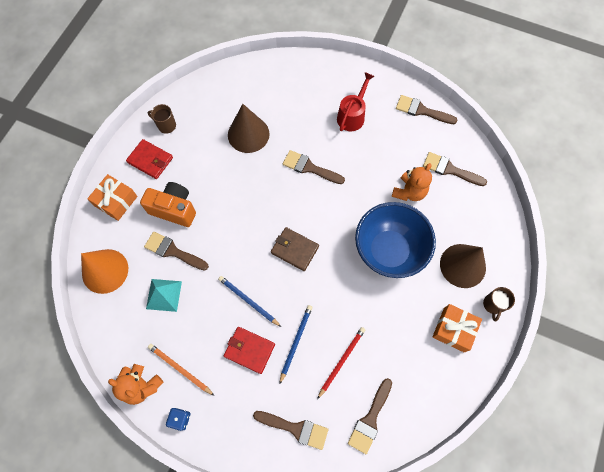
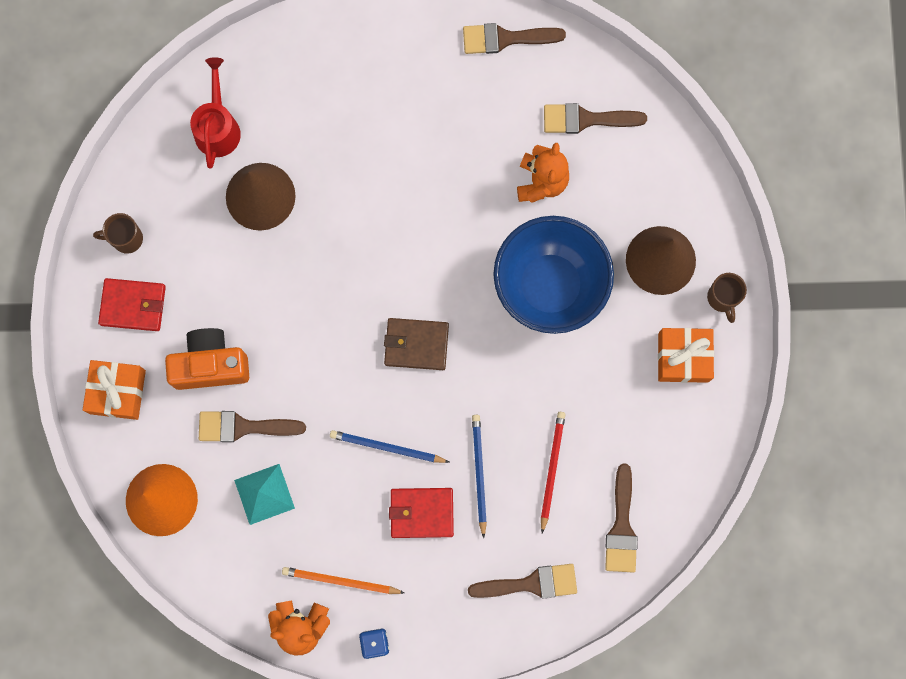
camera: 25 degrees left, 10 degrees up
(309, 168) = (378, 209): brown brush -> none
(352, 115) = (404, 93): red watering can -> red watering can (218, 127)

